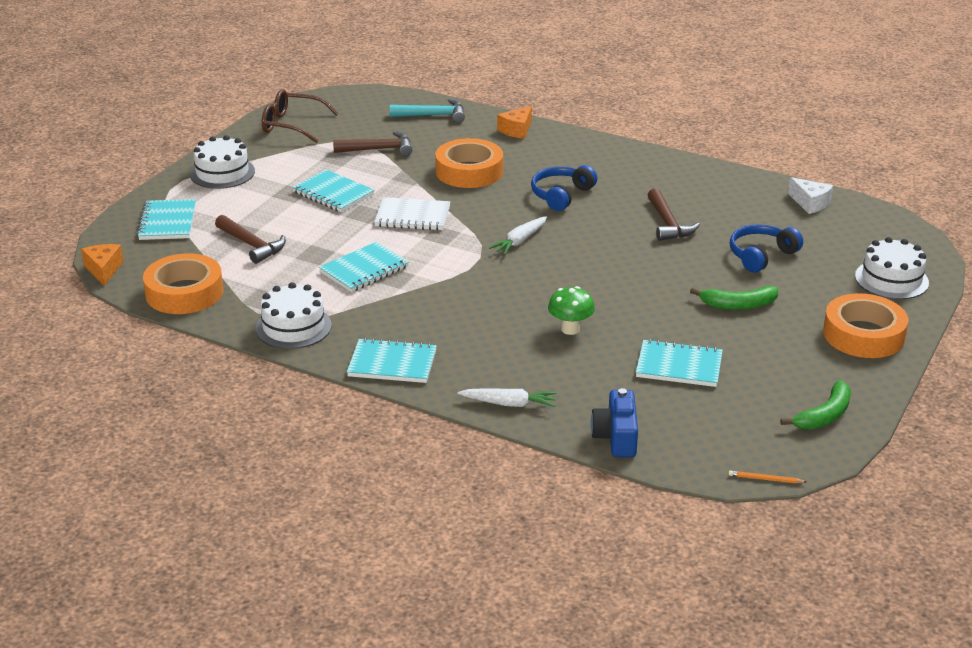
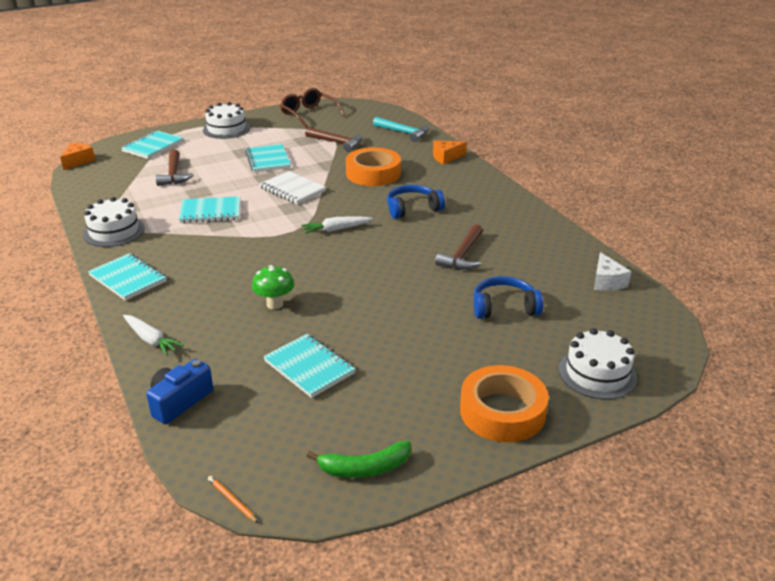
camera: 35 degrees right, 0 degrees up
(184, 292) = (94, 188): orange tape -> none
(738, 305) = (428, 339): green banana -> none

